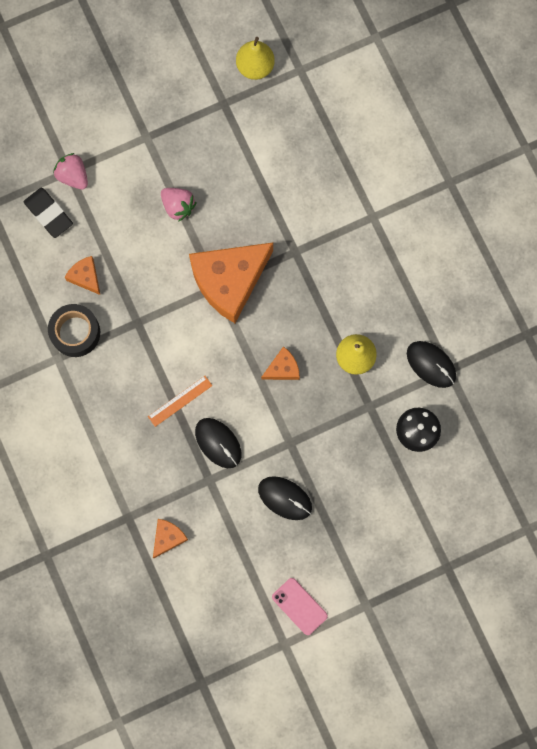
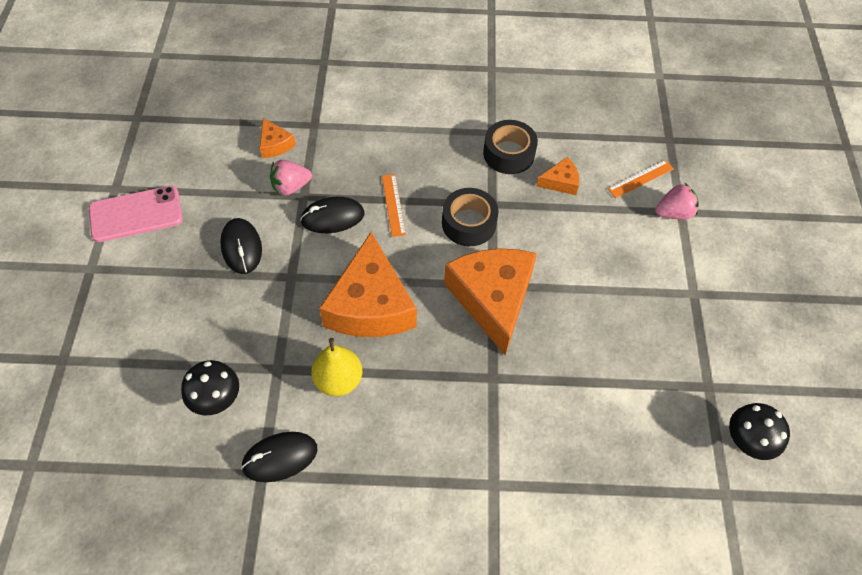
camera: 115 degrees right, 20 degrees down
(48, 214) = (641, 179): black eraser -> orange ruler
(167, 331) = (469, 223): none -> black tape
(178, 206) = (599, 288): pink strawberry -> pink strawberry (291, 187)
(255, 67) = (746, 442): yellow pear -> black mushroom
(283, 368) = (370, 305): orange cheese -> orange cheese, size x2.24
(285, 498) = (241, 247): black mouse -> black mouse turned 75 degrees counterclockwise
(299, 606) = (136, 214): pink phone -> pink phone, size x1.50

